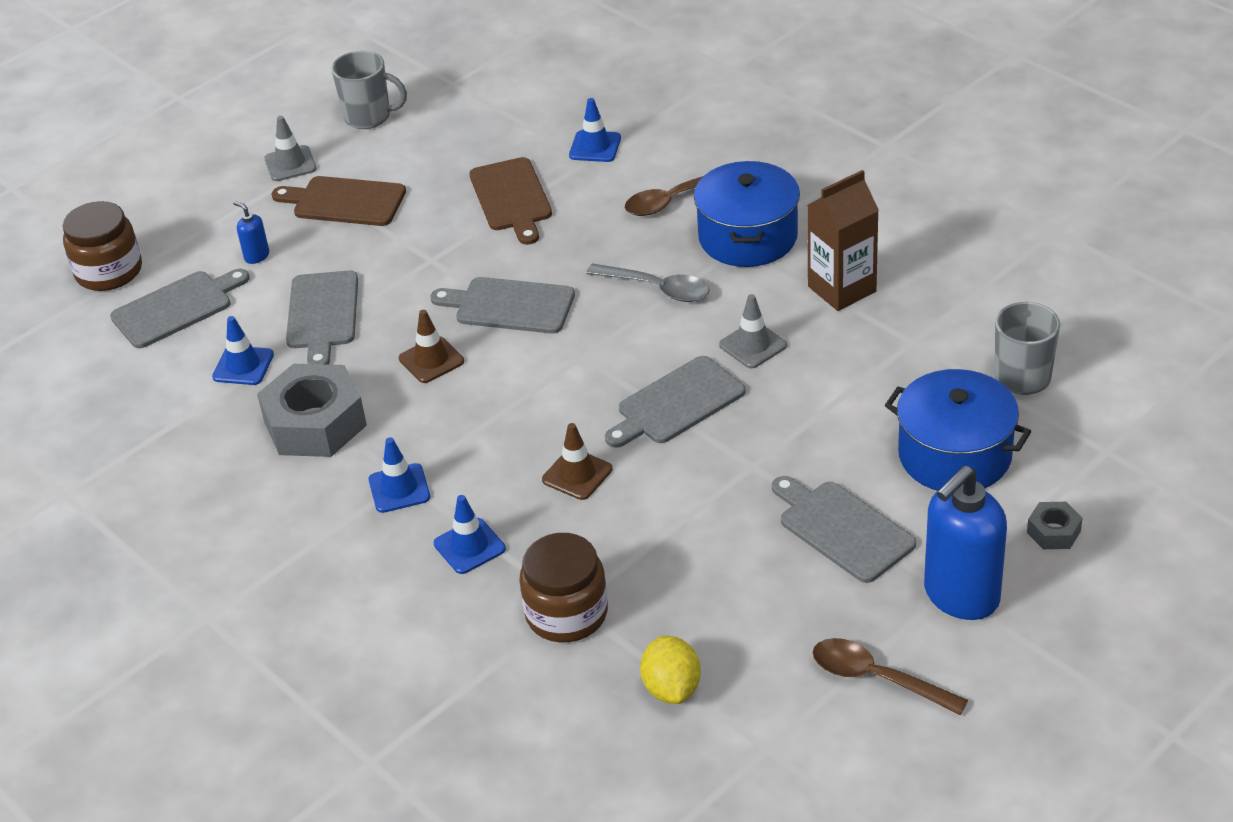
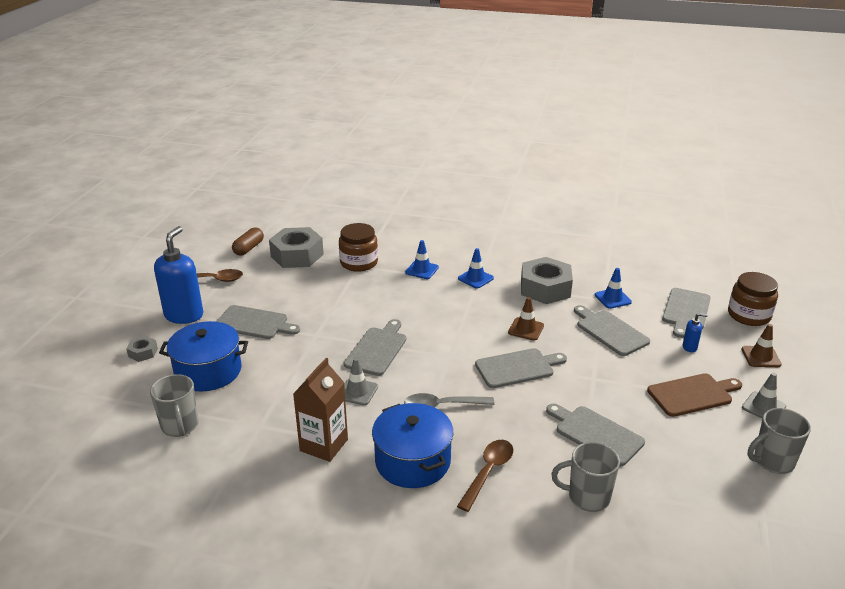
camera: 145 degrees right, 10 degrees down
(512, 198) = (596, 434): brown cutting board -> grey cutting board
(577, 474) = (400, 306): brown traffic cone -> brown traffic cone (761, 357)
(595, 147) = (587, 497): blue traffic cone -> grey mug
(672, 688) = (297, 255): yellow lemon -> grey nut
(760, 756) = (248, 248): none -> brown capsule

